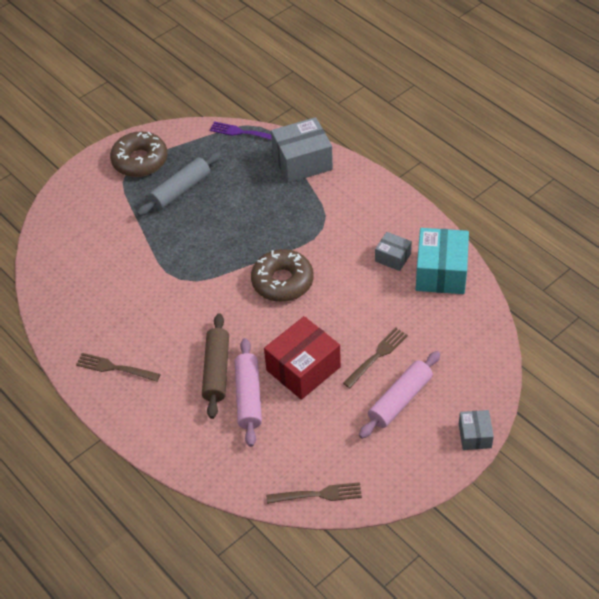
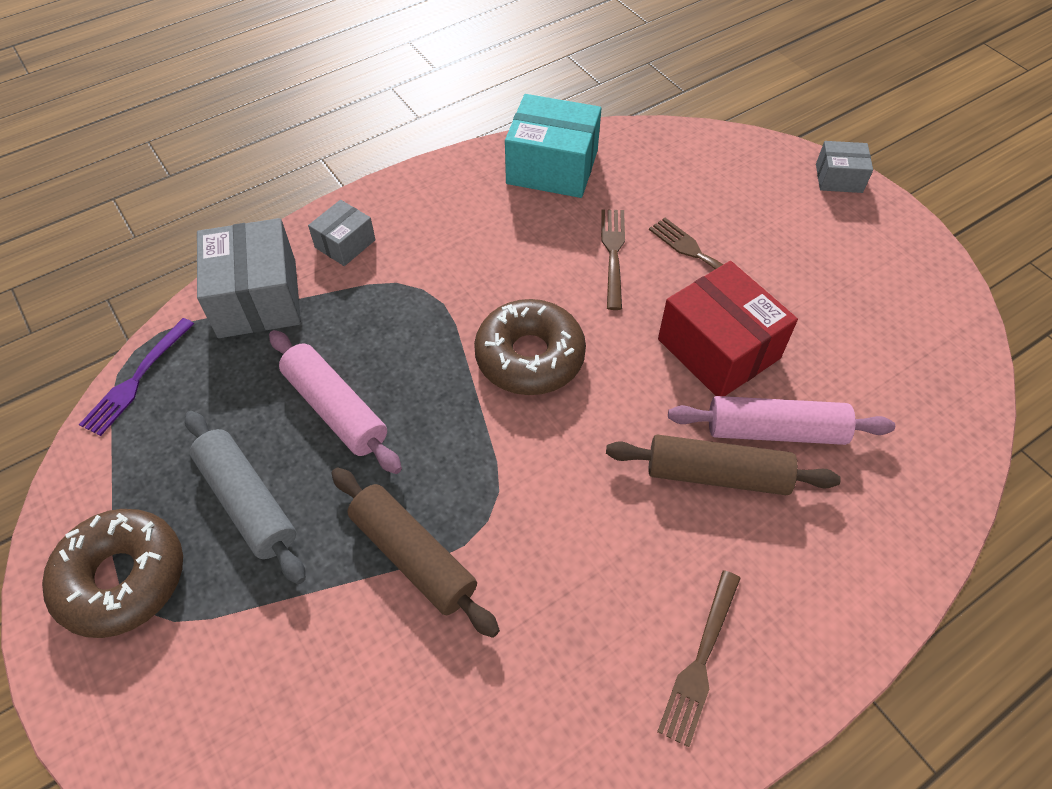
camera: 85 degrees left, 5 degrees up
(158, 254) = (413, 556): none -> brown rolling pin
(318, 494) = (956, 357): brown fork -> brown fork (613, 254)
(393, 257) = (510, 213): grey box -> grey box (345, 244)
(400, 400) = (781, 242): pink rolling pin -> pink rolling pin (336, 409)

